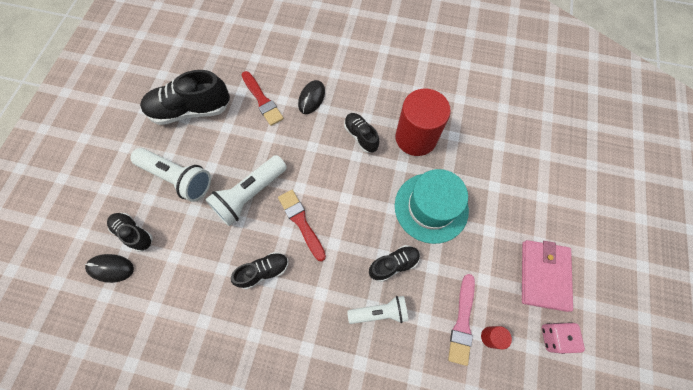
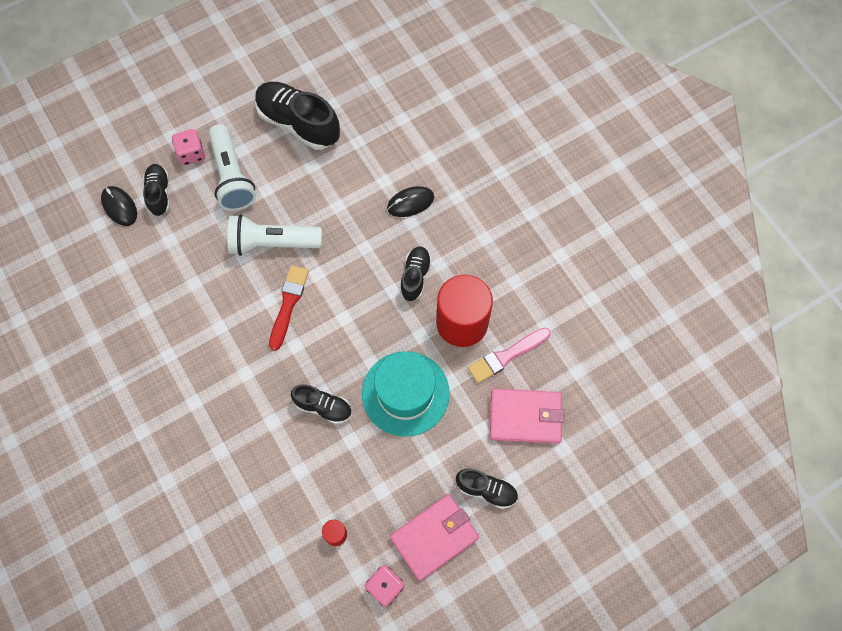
camera: 45 degrees right, 0 degrees up
(132, 188) = (191, 154): none -> pink dice
(262, 100) = (366, 167): red brush -> none
(263, 271) = (221, 315): black shoe -> black shoe (486, 490)
(379, 312) = (273, 431): white flashlight -> none
(462, 322) = (327, 502): pink brush -> pink brush (506, 356)
(507, 156) = (525, 417): none -> pink wallet

